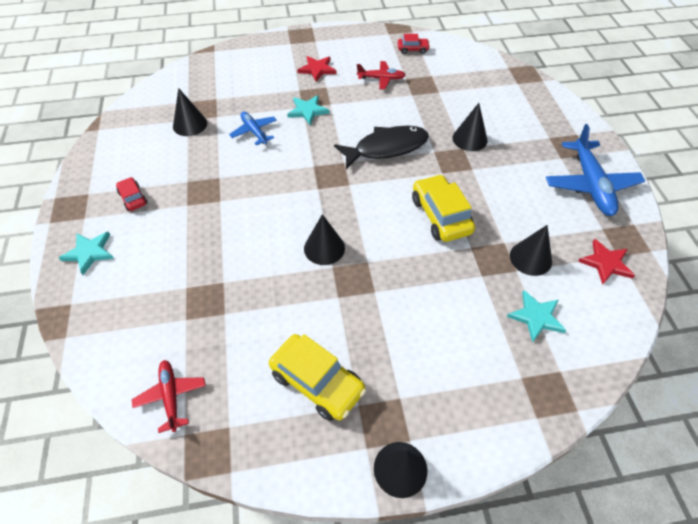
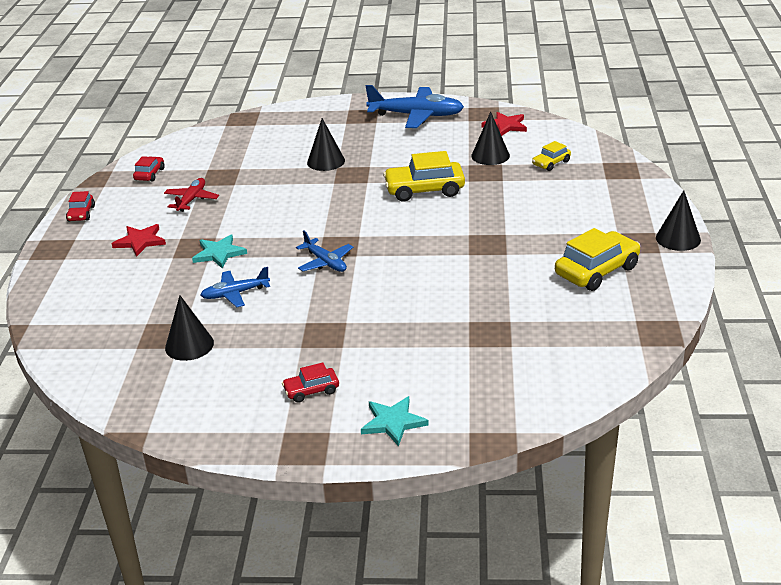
camera: 75 degrees left, 20 degrees down
(171, 396) = (600, 354): red plane -> none
(304, 172) = (325, 262): none -> blue plane
(324, 248) = (443, 257): black cone -> none
(348, 34) = (81, 214): none -> red car
(386, 148) = (314, 208): black fish -> none
(536, 317) = (551, 163): turquoise star -> yellow car

